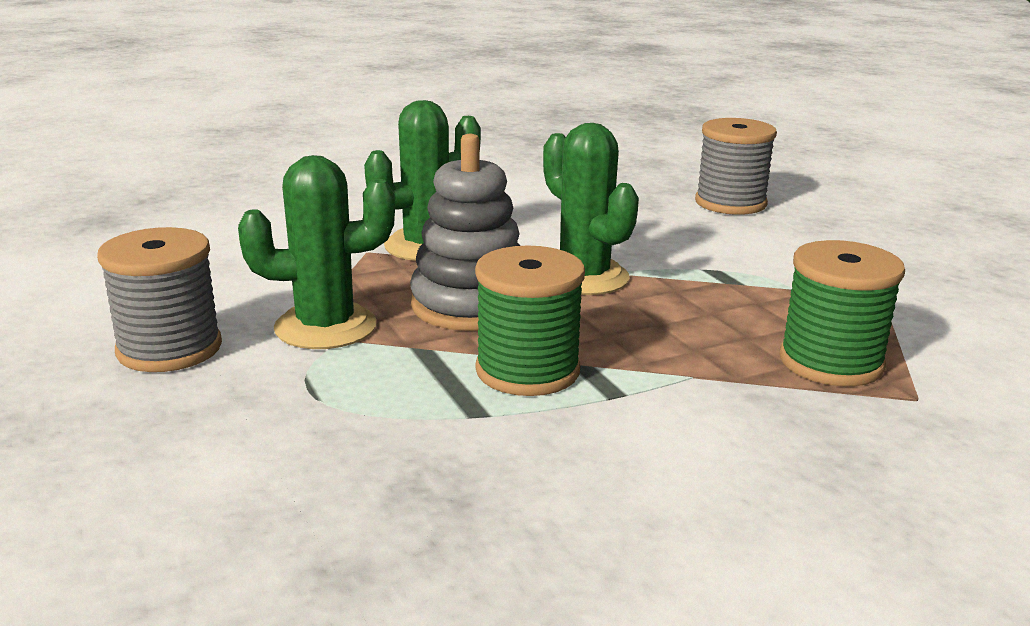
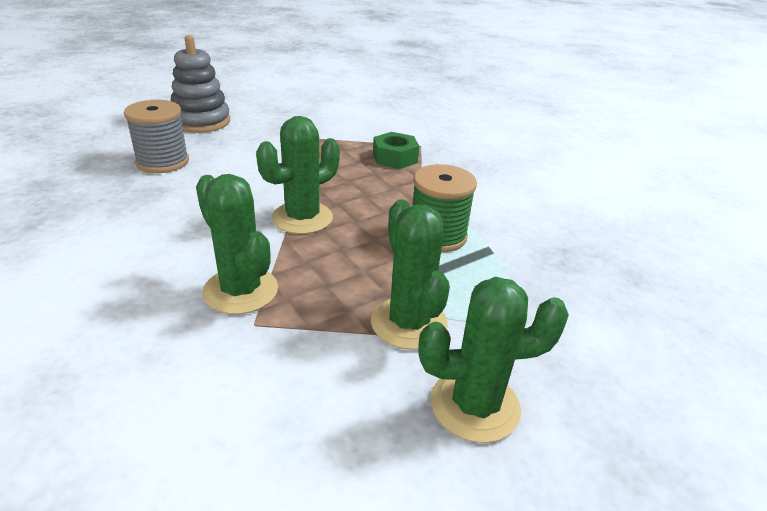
camera: 100 degrees left, 10 degrees up
(169, 349) = (474, 405): grey spool -> green cactus
(470, 305) = (355, 260): grey stacking toy -> grey stacking toy (201, 122)
(831, 362) = (395, 158): green spool -> green nut

